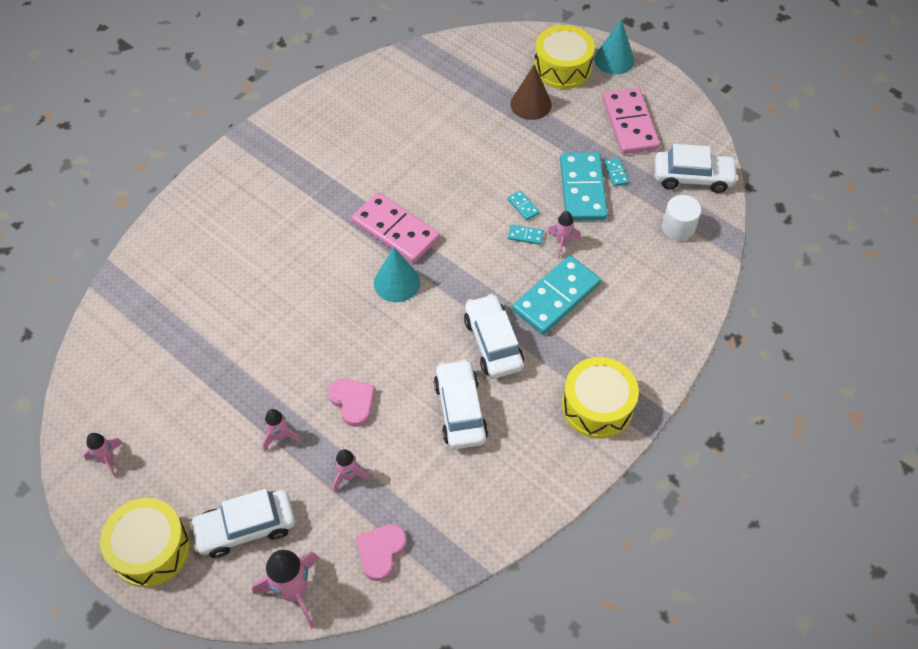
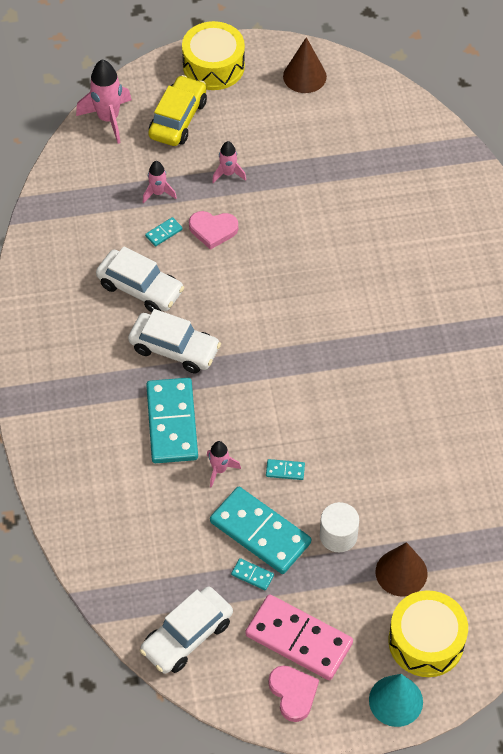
camera: 130 degrees right, 0 degrees up
(108, 459) = (304, 76): pink rocket -> brown cone
(246, 528) = (178, 119): white car -> yellow car
(380, 552) = (87, 176): pink heart -> pink heart (293, 693)
(395, 230) = (347, 359): pink domino -> none
(397, 282) = (293, 325): turquoise cone -> none
(525, 235) = (253, 448): turquoise domino -> turquoise domino (164, 233)
(597, 406) = (55, 375): yellow drum -> none
(678, 227) = (148, 573): white cylinder -> white cylinder (338, 535)

